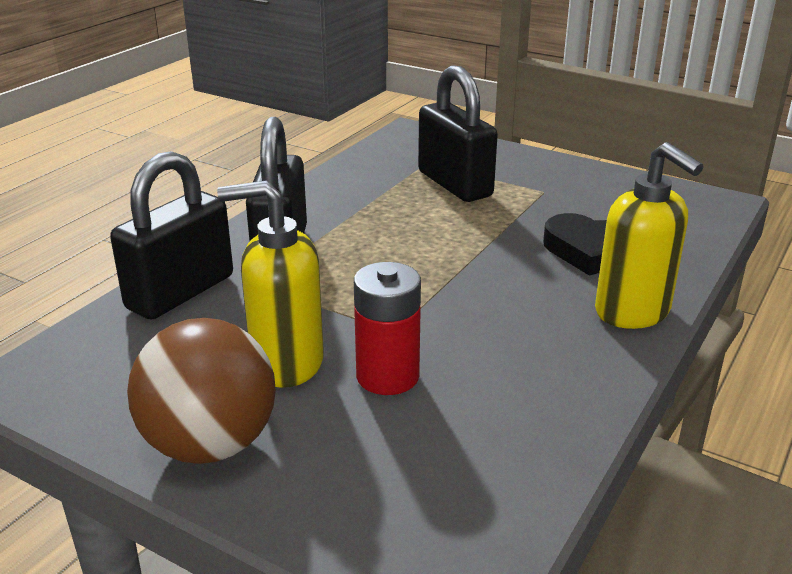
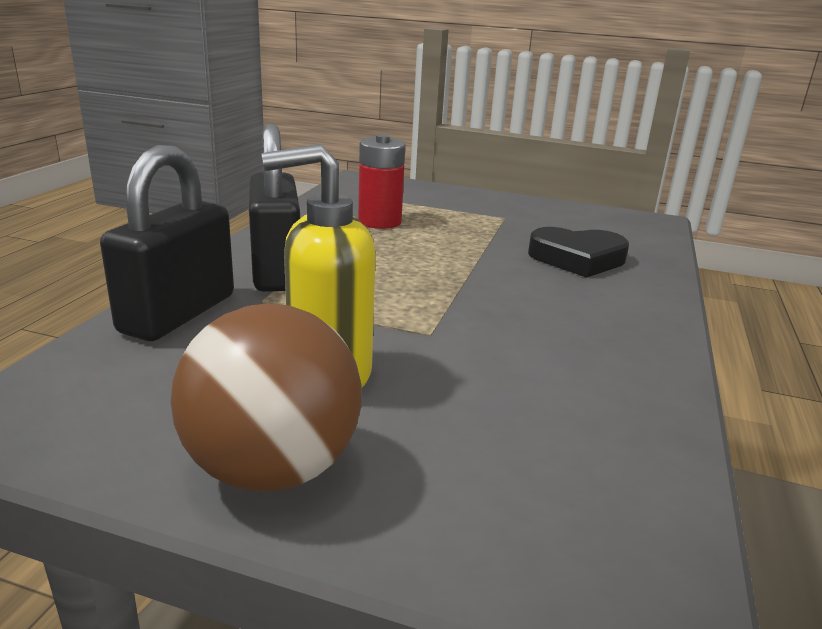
camera: 15 degrees left, 5 degrees down
(387, 376) = (446, 377): red battery -> red battery (379, 222)
(454, 184) = (421, 214): black padlock -> none
(633, 312) = (645, 304): yellow soap dispenser -> none

